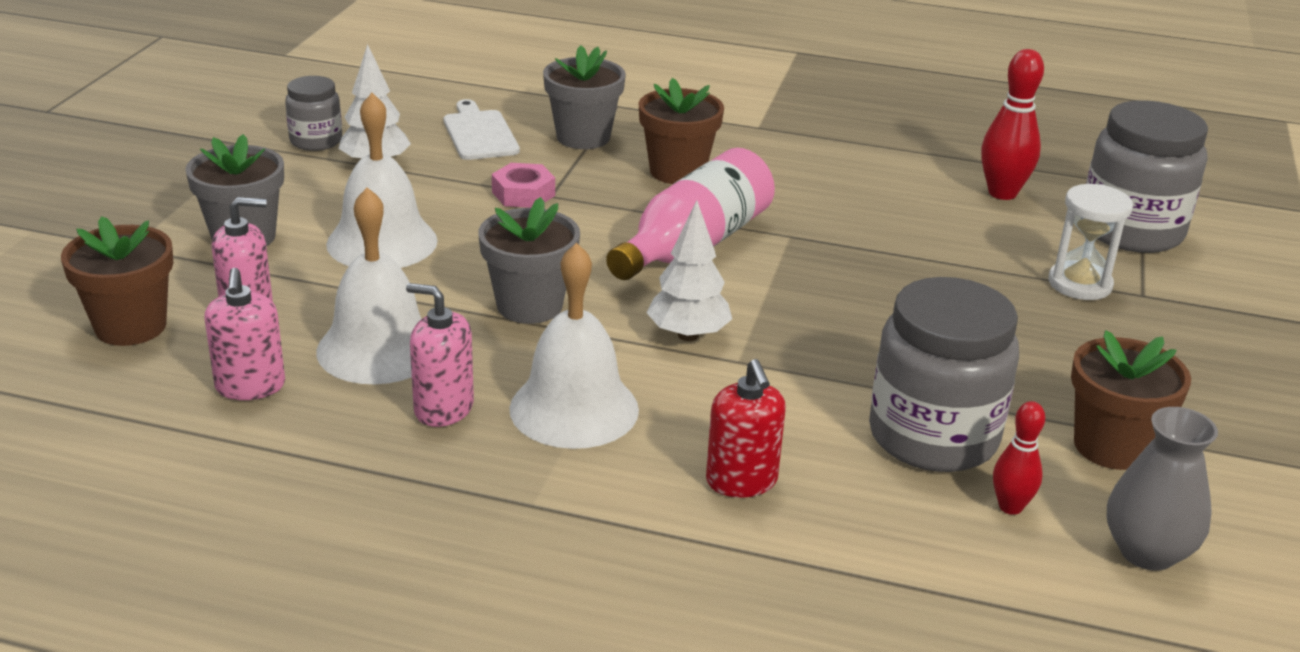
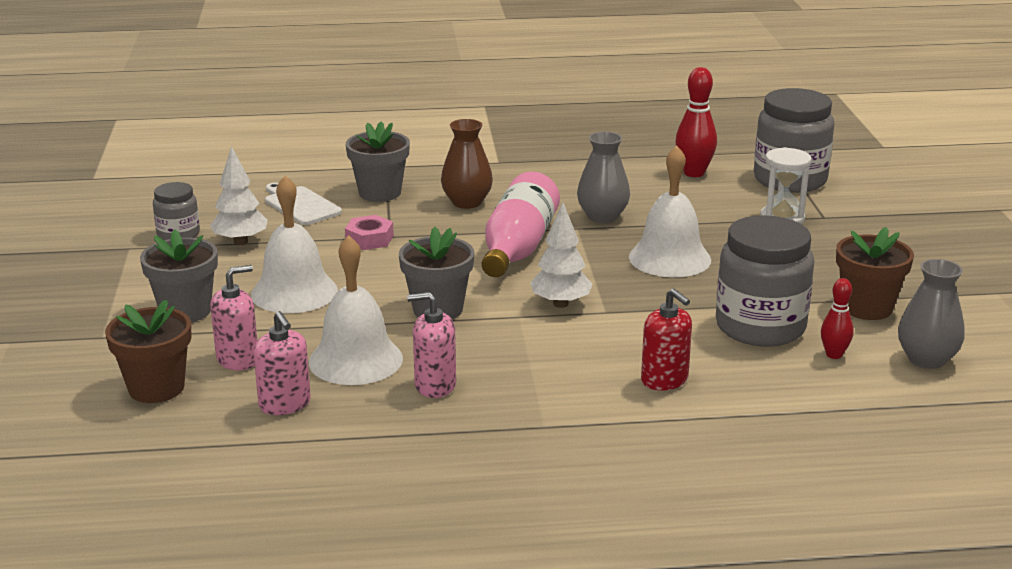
camera: 20 degrees left, 5 degrees down
(574, 409) = (523, 365): white bell -> white bell (669, 258)
(677, 171) = (467, 202): brown flower pot -> brown vase
(834, 227) = (602, 217): none -> grey vase

